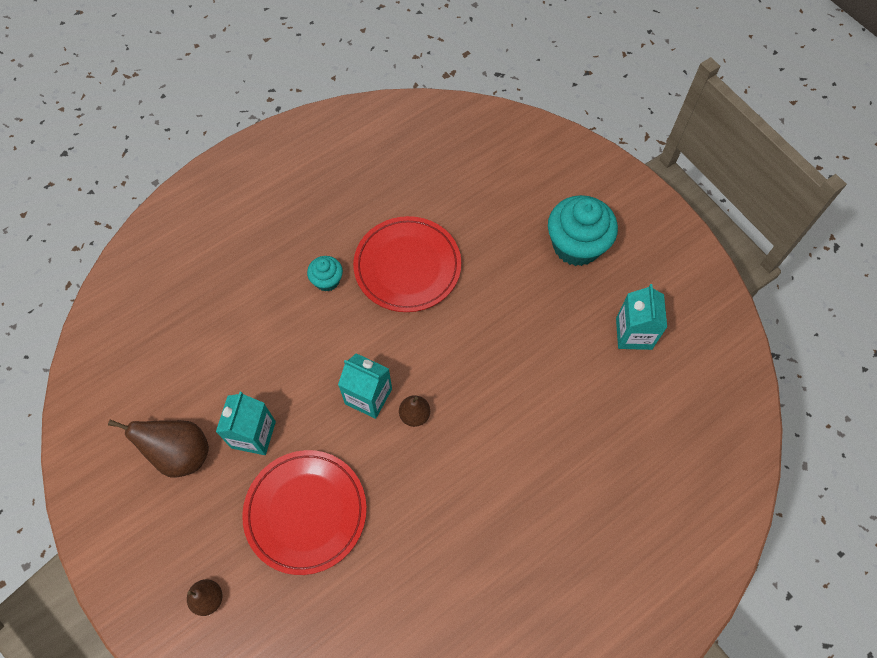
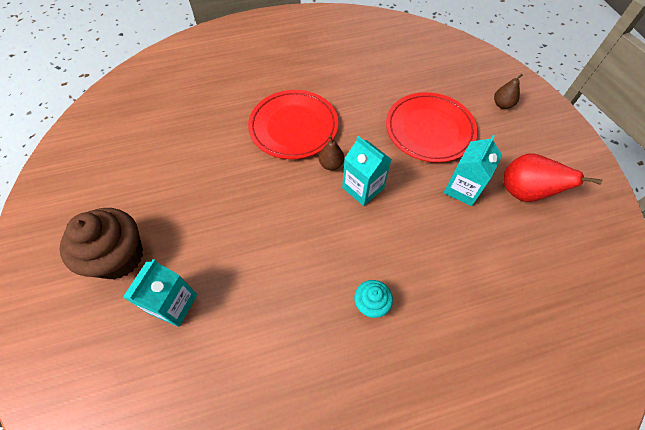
camera: 160 degrees left, 5 degrees down
(181, 454) = (524, 192): brown pear -> red pear
(407, 266) = (286, 291): red plate -> red plate (293, 127)
(576, 245) = (119, 256): turquoise cupcake -> brown cupcake
(633, 333) = (132, 168): turquoise carton -> turquoise carton (173, 304)

